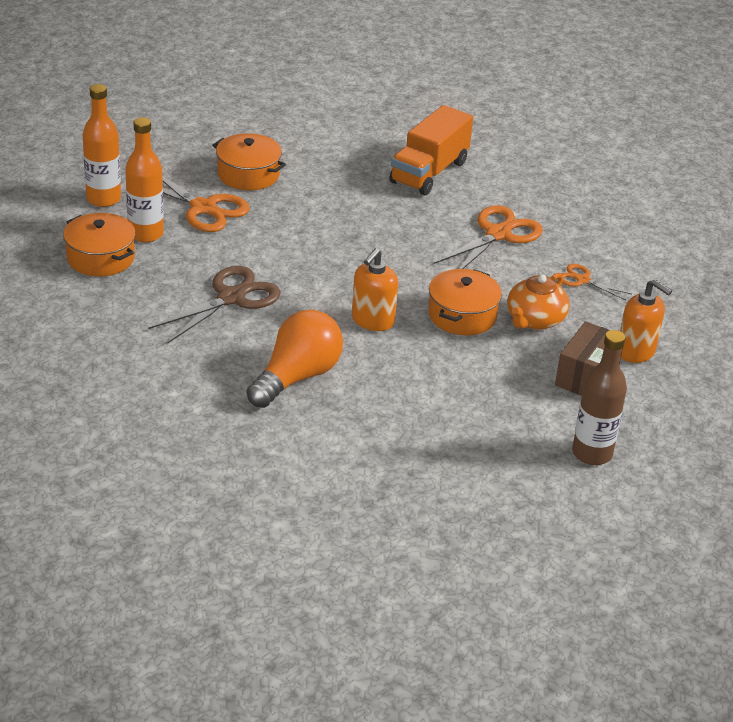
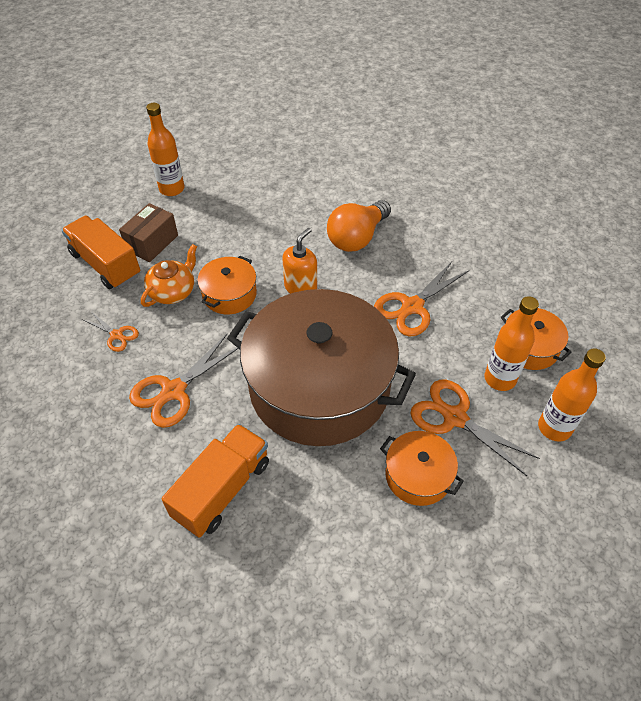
camera: 175 degrees left, 15 degrees up
(231, 298) = (412, 307): brown scissors -> orange scissors
(344, 233) = (319, 386): none -> brown pot
(592, 453) = (172, 189): brown bottle -> orange bottle
(636, 351) = (106, 264): orange soap dispenser -> orange truck

